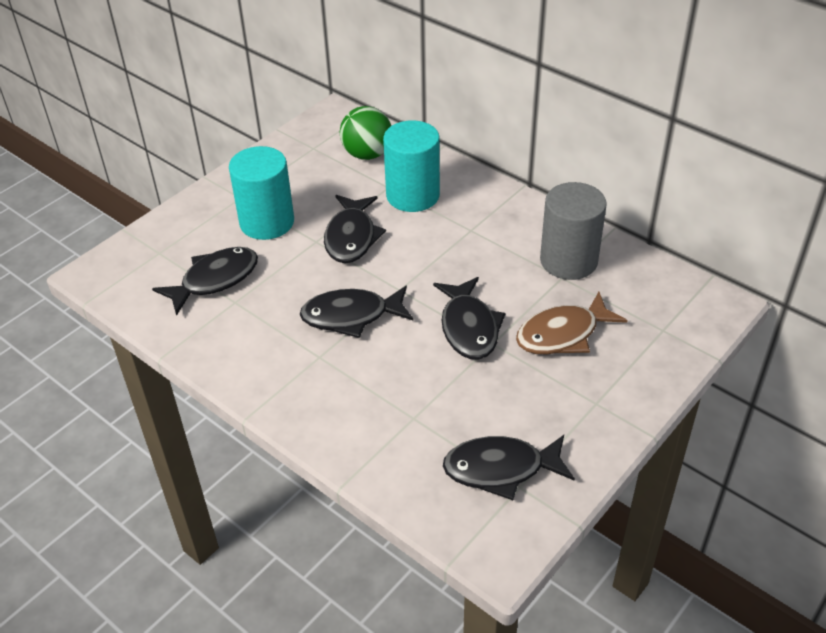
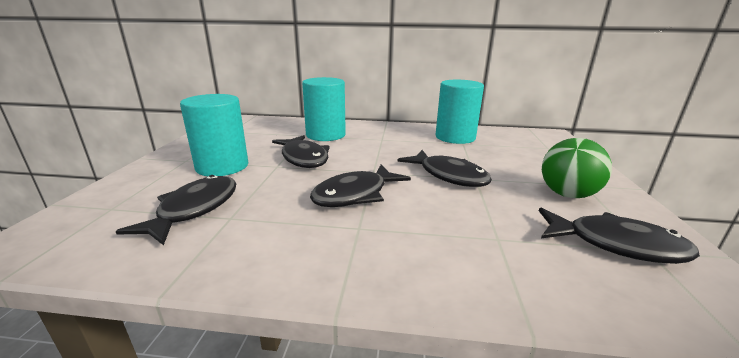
camera: 35 degrees left, 20 degrees down
(367, 154) = (274, 127): green ball -> green ball (567, 194)
(501, 469) = (616, 244): black fish -> black fish turned 120 degrees counterclockwise
(563, 334) = (506, 163): brown fish -> none
(568, 260) = (455, 137): grey cylinder -> turquoise cylinder

